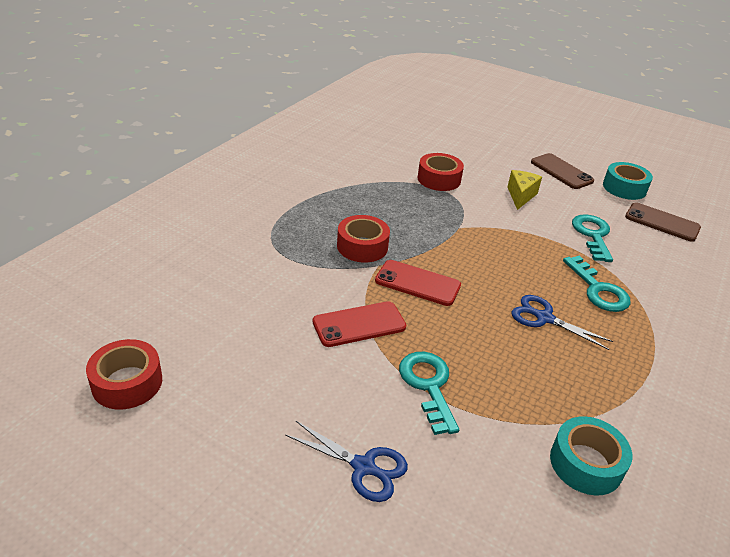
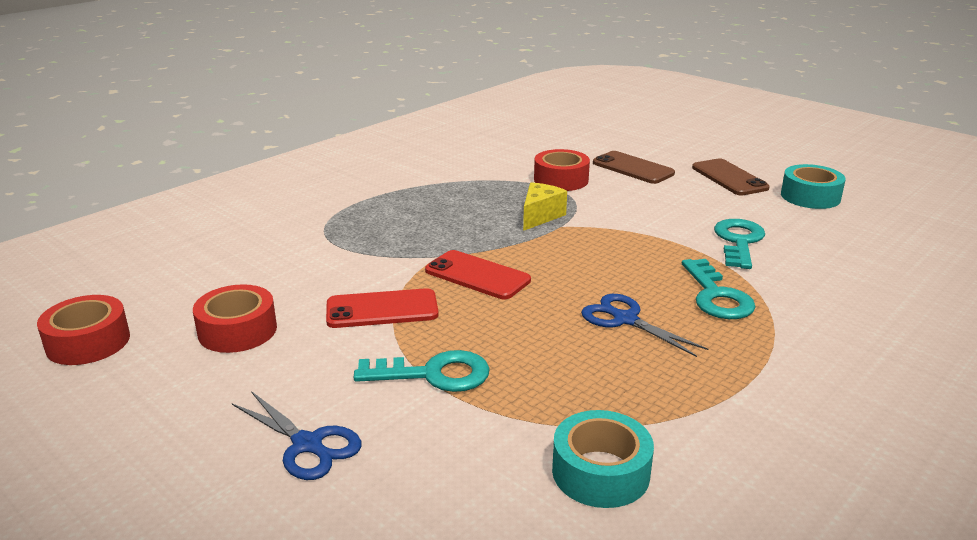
camera: 15 degrees right, 10 degrees down
(362, 246) = (428, 238): red tape -> red tape (237, 330)
(428, 386) = (434, 374): turquoise key -> turquoise key turned 90 degrees clockwise
(520, 196) = (660, 199): yellow cheese -> yellow cheese (540, 216)
(662, 222) = (847, 233): brown phone -> brown phone (633, 168)

